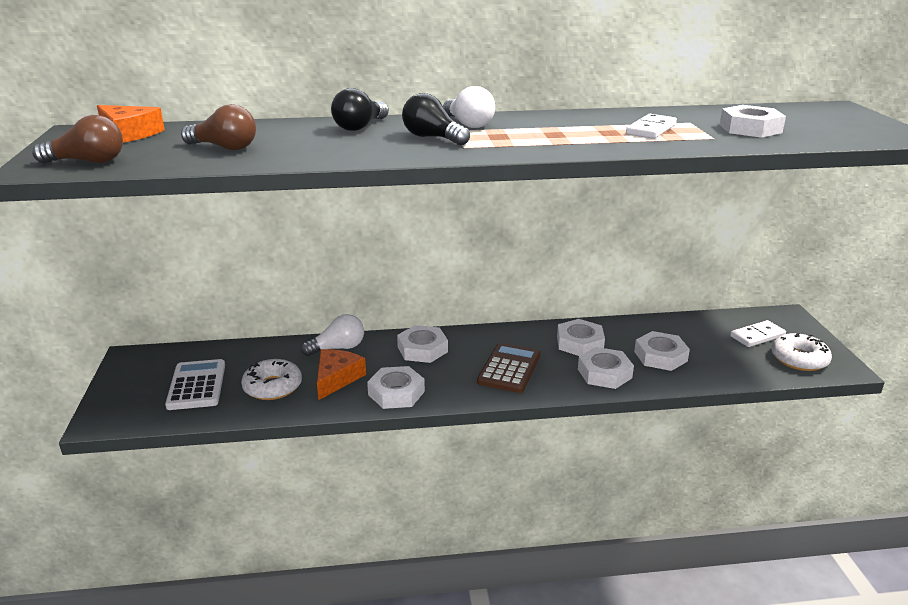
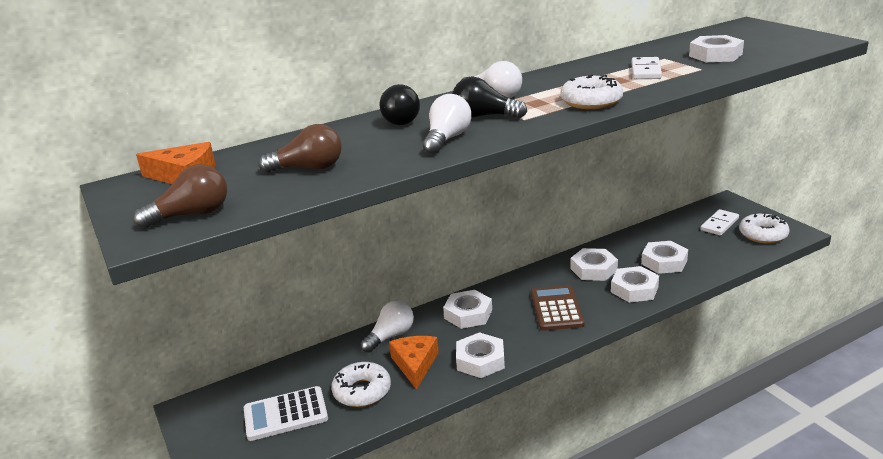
camera: 20 degrees left, 0 degrees up
(197, 385) = (285, 414): white calculator -> white calculator turned 75 degrees counterclockwise
(369, 149) = (447, 139): none -> white light bulb
(551, 145) = (591, 101): none -> white donut

